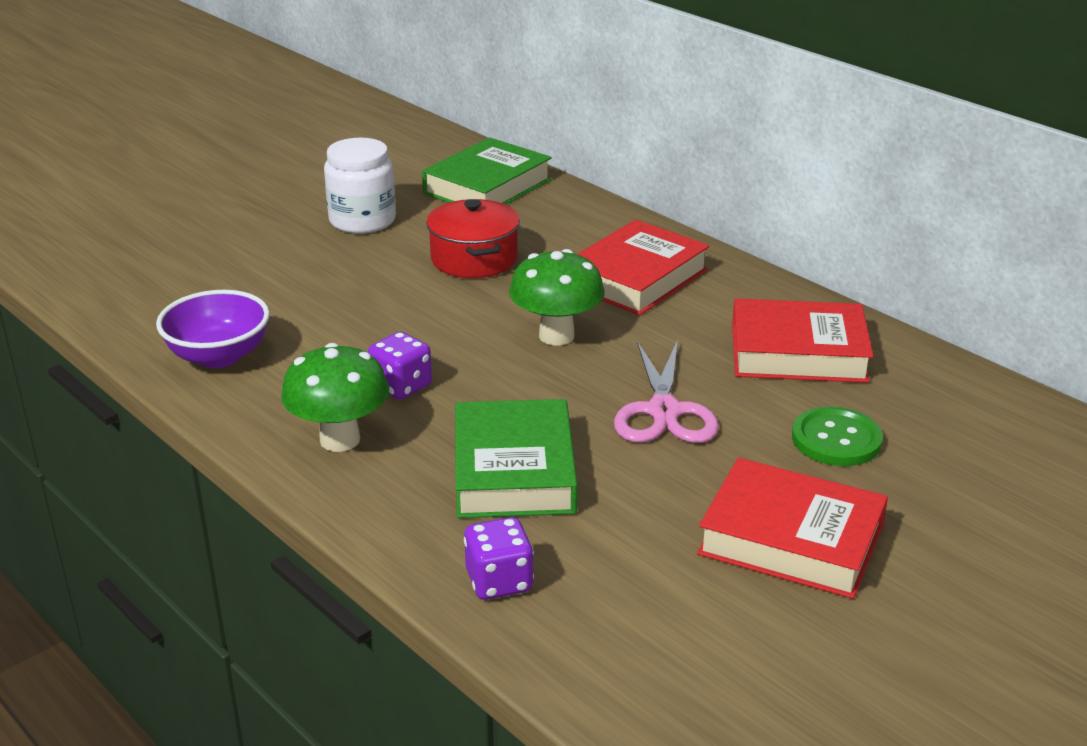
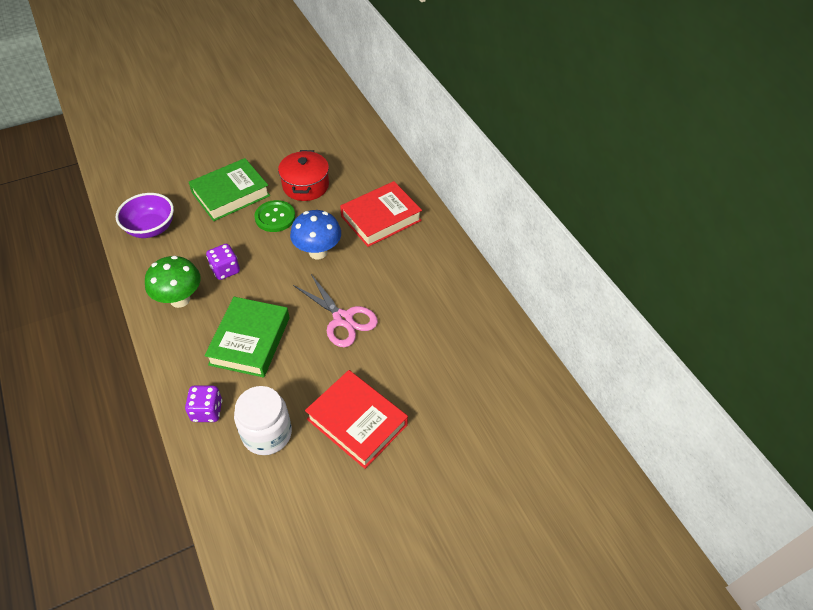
camera: 15 degrees right, 20 degrees up
(362, 220) = (264, 144): white jar -> white jar (267, 433)
(487, 186) = (340, 131): green book -> green book (231, 194)
(556, 336) = (318, 252): green mushroom -> blue mushroom
(664, 411) = (343, 319): pink scissors -> pink scissors turned 60 degrees counterclockwise
(798, 352) = (434, 293): red book -> none
(836, 439) = (418, 360): green button -> green button (275, 217)

